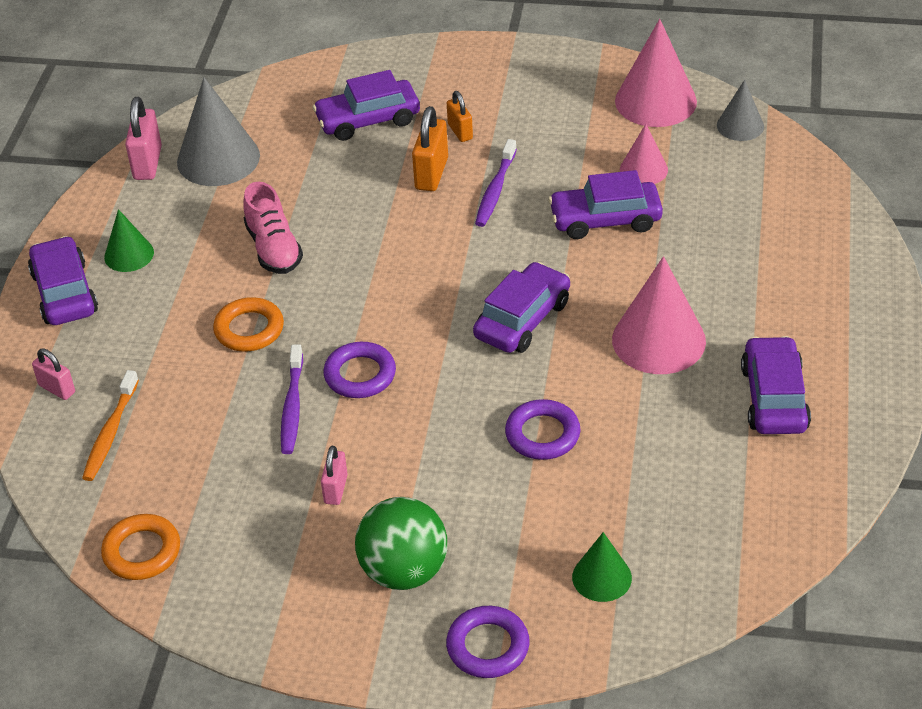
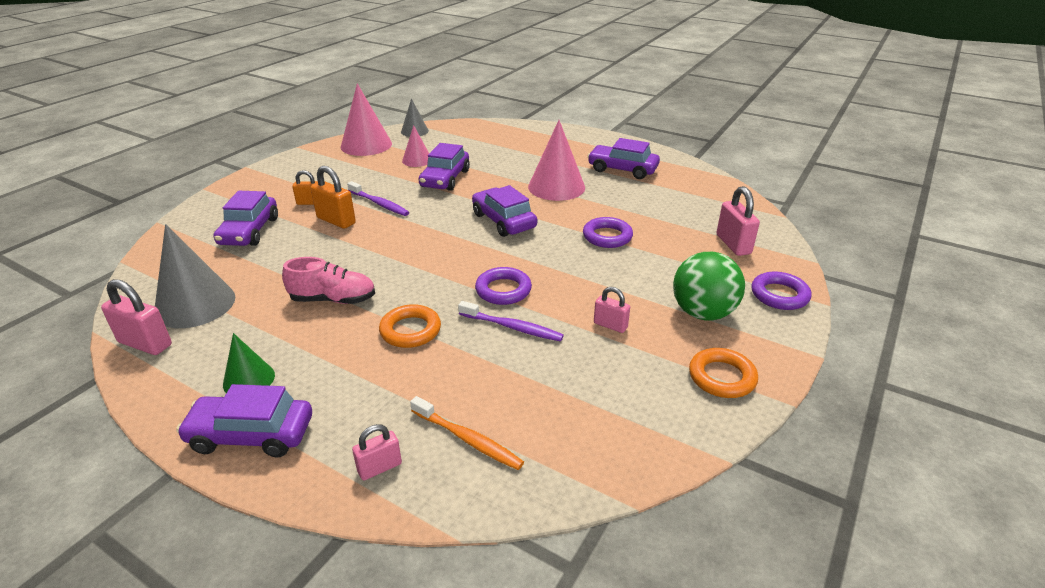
camera: 70 degrees left, 10 degrees down
(142, 551) = (627, 448): orange ring -> orange ring (722, 377)
(602, 577) = (733, 244): green cone -> pink padlock

